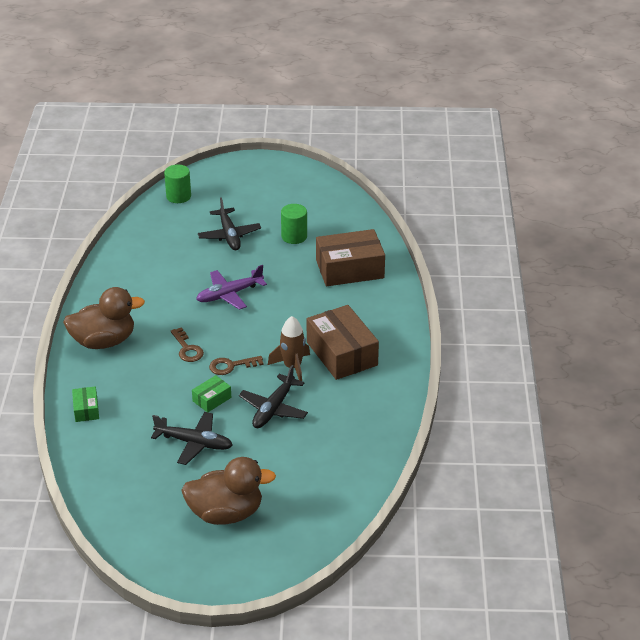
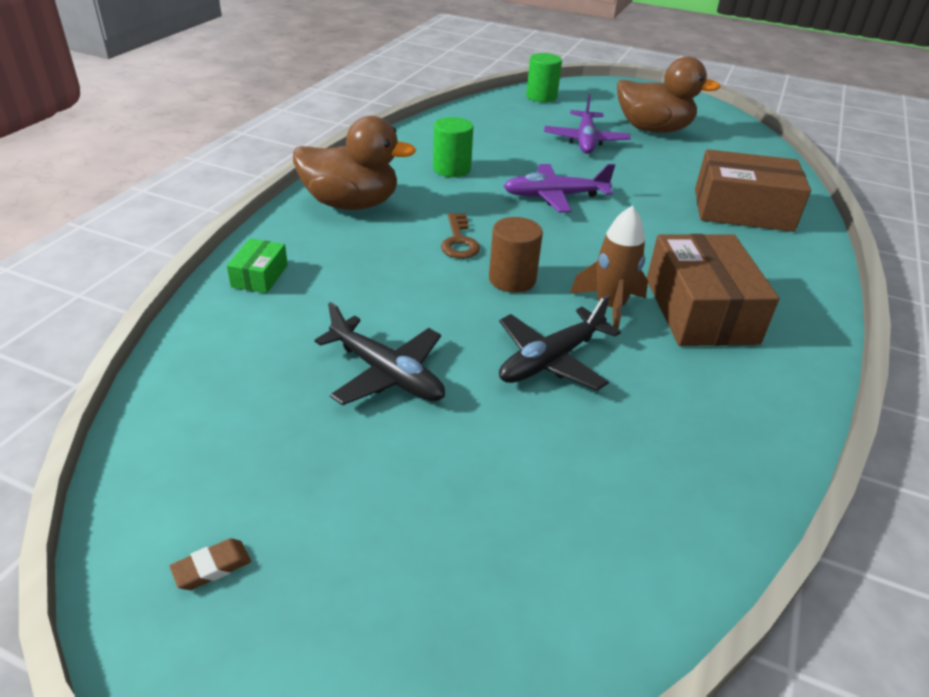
camera: 20 degrees right, 0 degrees up
(173, 547) = (212, 567): none -> brown eraser
(212, 399) = (456, 316): green box -> none
(226, 513) = (363, 529): brown duck -> brown duck (653, 129)
(229, 235) = (585, 140): black plane -> purple plane
(231, 366) = (512, 279): brown key -> brown cylinder
(294, 236) = (672, 160): green cylinder -> green cylinder (451, 169)

